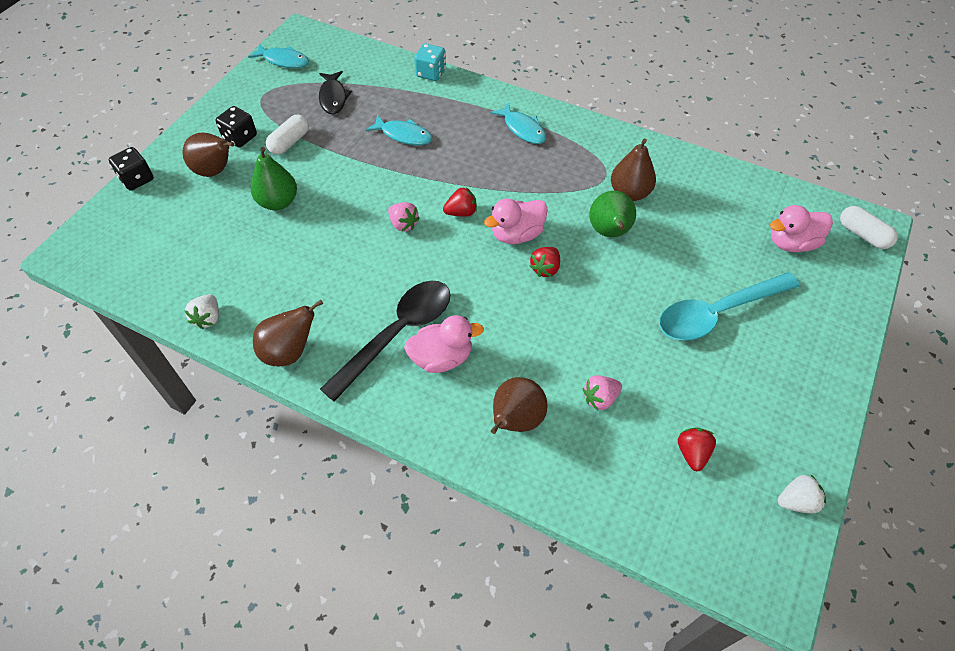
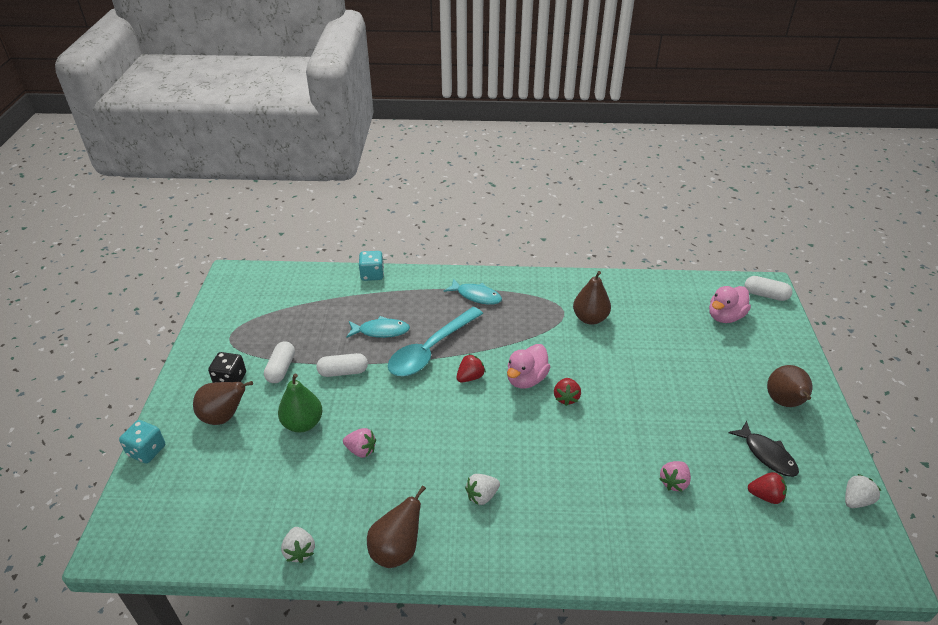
camera: 25 degrees left, 15 degrees down
(137, 179) = (147, 451): black dice -> turquoise dice
(284, 60) = (231, 302): turquoise fish -> none
(333, 97) = (298, 319): black fish -> black fish (767, 454)
(343, 165) = (343, 372): none -> white capsule
(397, 333) = (482, 496): black spoon -> white strawberry
(403, 224) = (428, 403): pink strawberry -> pink strawberry (361, 450)
(442, 358) = (532, 501): pink duck -> none
(516, 420) = (623, 527): brown pear -> brown pear (784, 403)
(609, 232) = (595, 353): green pear -> none
(692, 453) = (765, 496): red strawberry -> red strawberry turned 120 degrees clockwise
(717, 313) = (711, 385): turquoise spoon -> turquoise spoon (430, 350)

